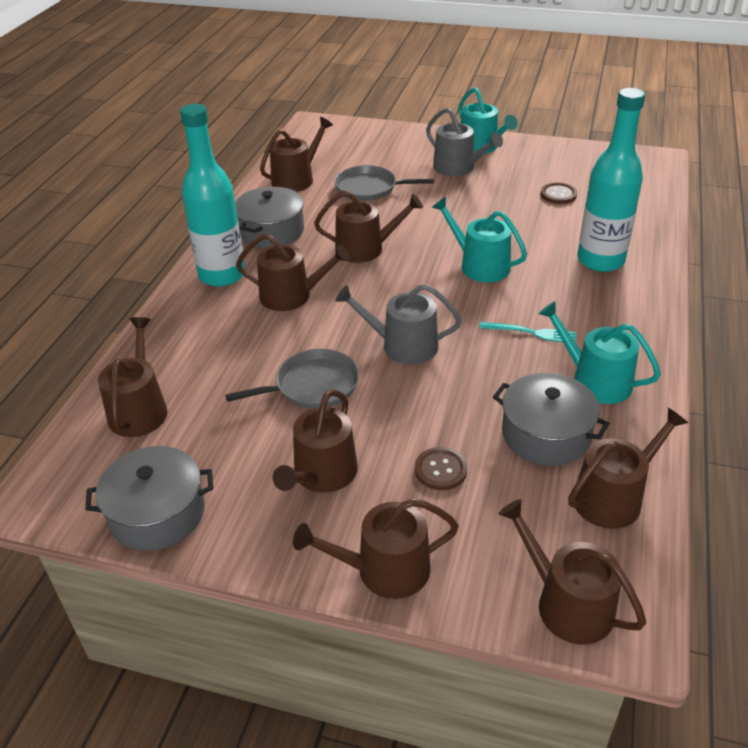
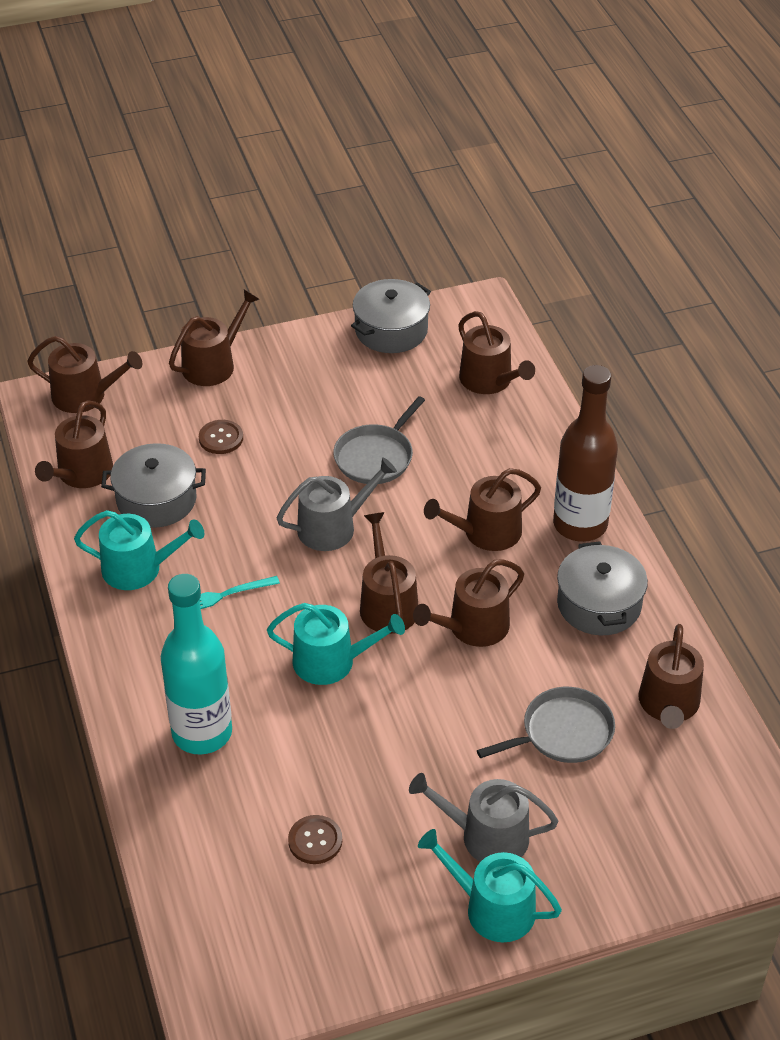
camera: 145 degrees right, 5 degrees up
(222, 275) = (580, 524): turquoise bottle -> brown bottle
(322, 475) = (304, 398): brown watering can -> brown watering can (387, 604)

